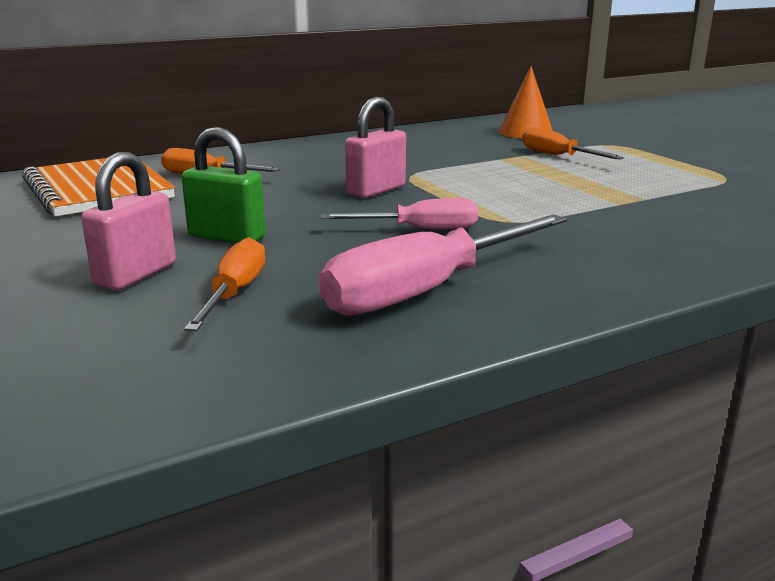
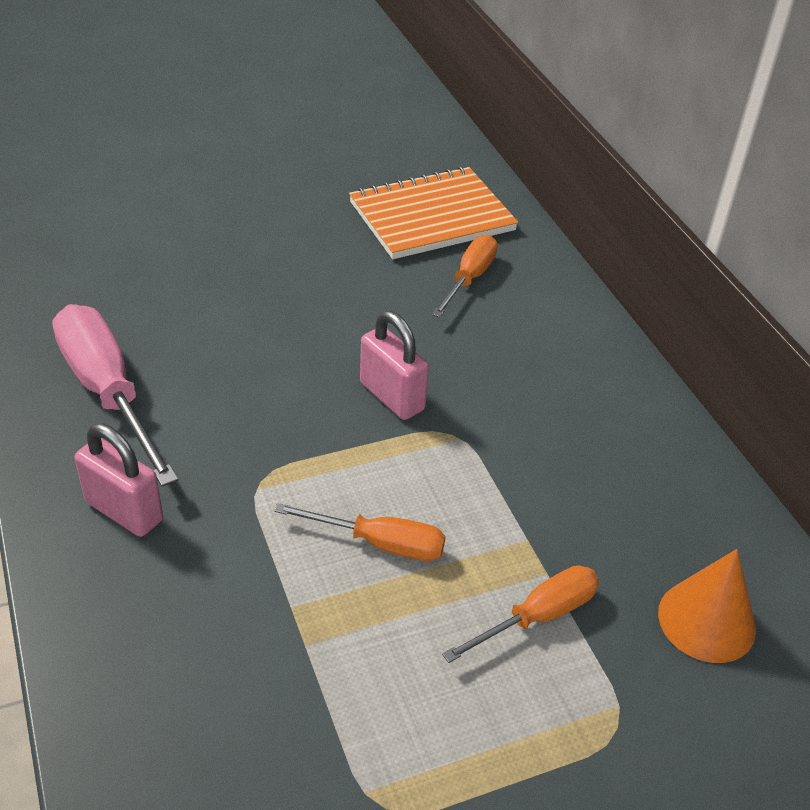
camera: 95 degrees right, 20 degrees up
(136, 275) = (205, 250): pink padlock -> pink padlock (124, 511)
(227, 237) = (272, 291): green padlock -> none
(234, 293) = (149, 294): orange screwdriver -> orange screwdriver (379, 543)
(419, 229) = (252, 410): pink screwdriver -> none

